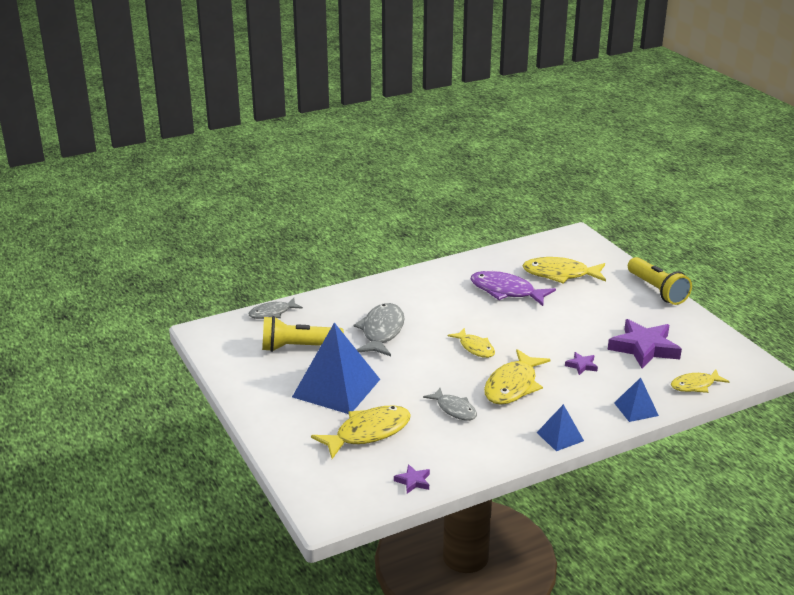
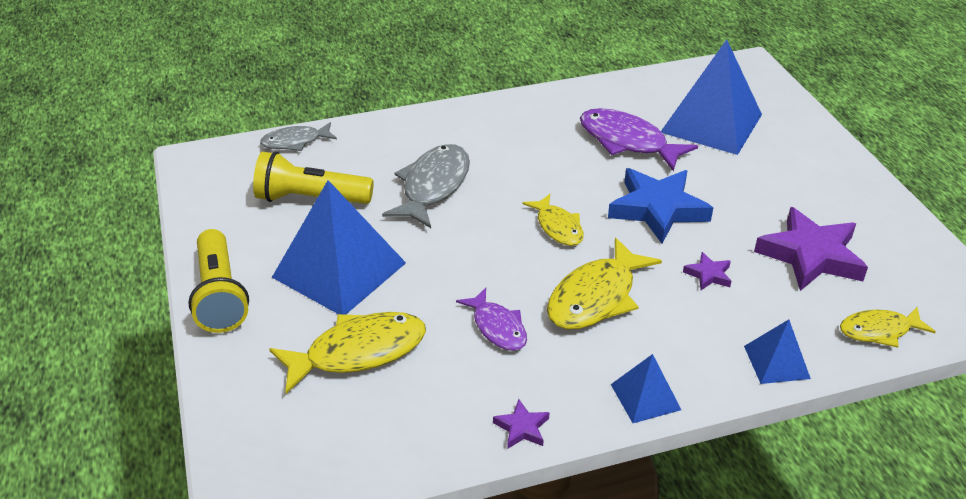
camera: 10 degrees right, 10 degrees up
(413, 481) = (396, 449): purple star -> purple star (522, 428)
(454, 409) = (497, 327): grey fish -> purple fish
(538, 331) = (657, 209): none -> blue star
(560, 274) = (711, 123): yellow fish -> blue pyramid
(657, 290) = (849, 162): yellow flashlight -> yellow flashlight (220, 295)

